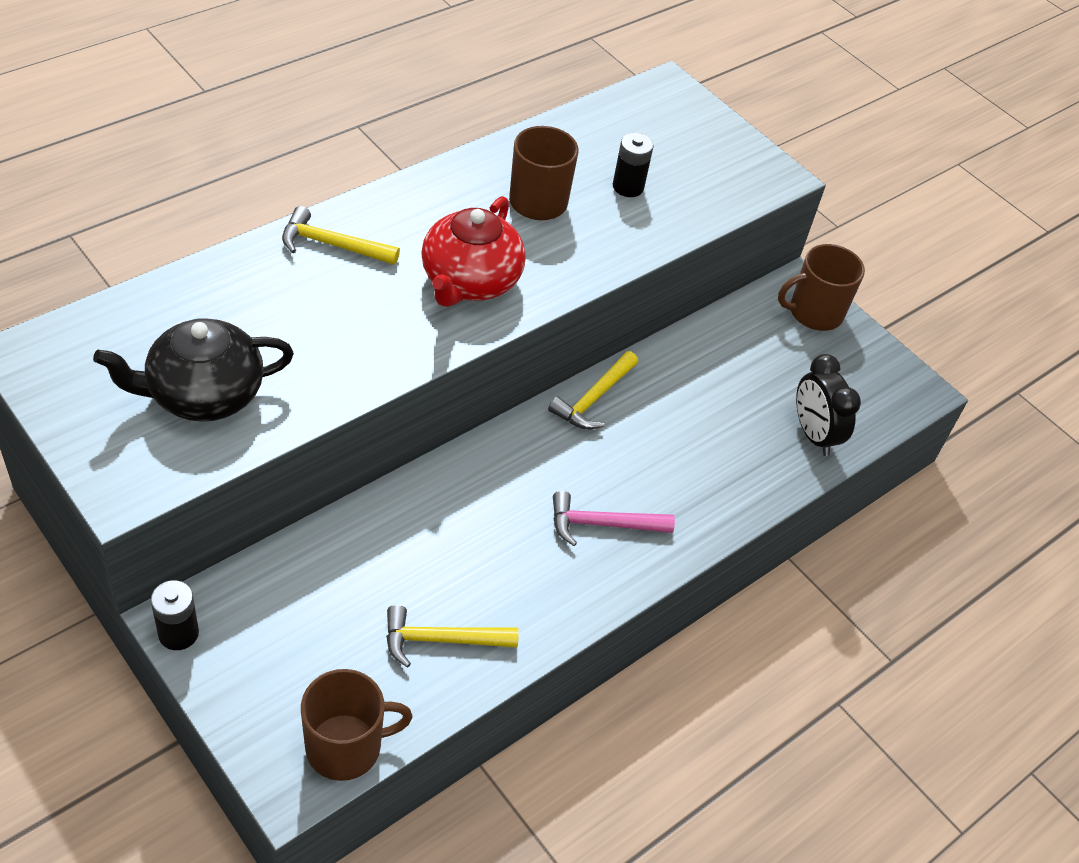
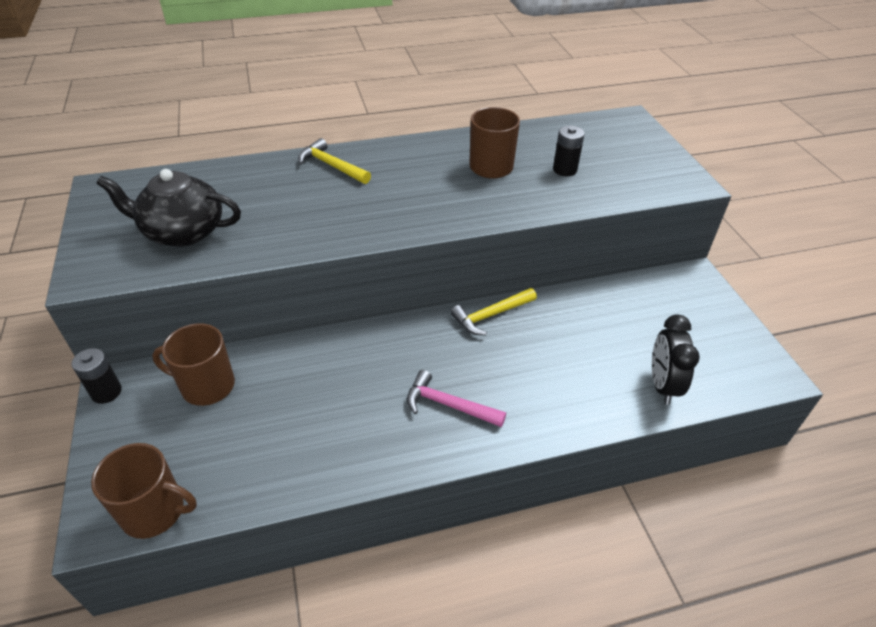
camera: 30 degrees right, 5 degrees down
(441, 640) = (275, 454): yellow hammer -> none
(470, 281) = (410, 203): red teapot -> none
(814, 313) = (701, 297): brown mug -> brown mug (206, 386)

